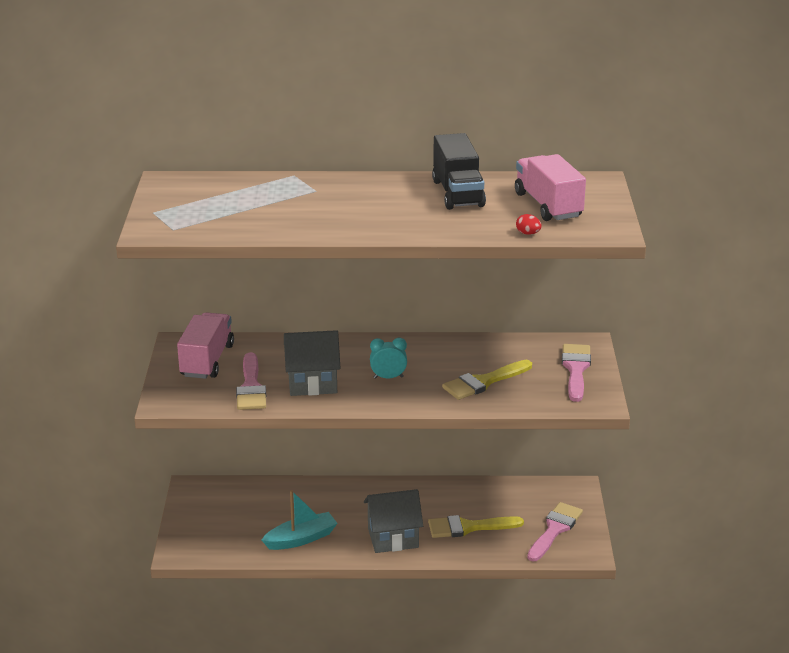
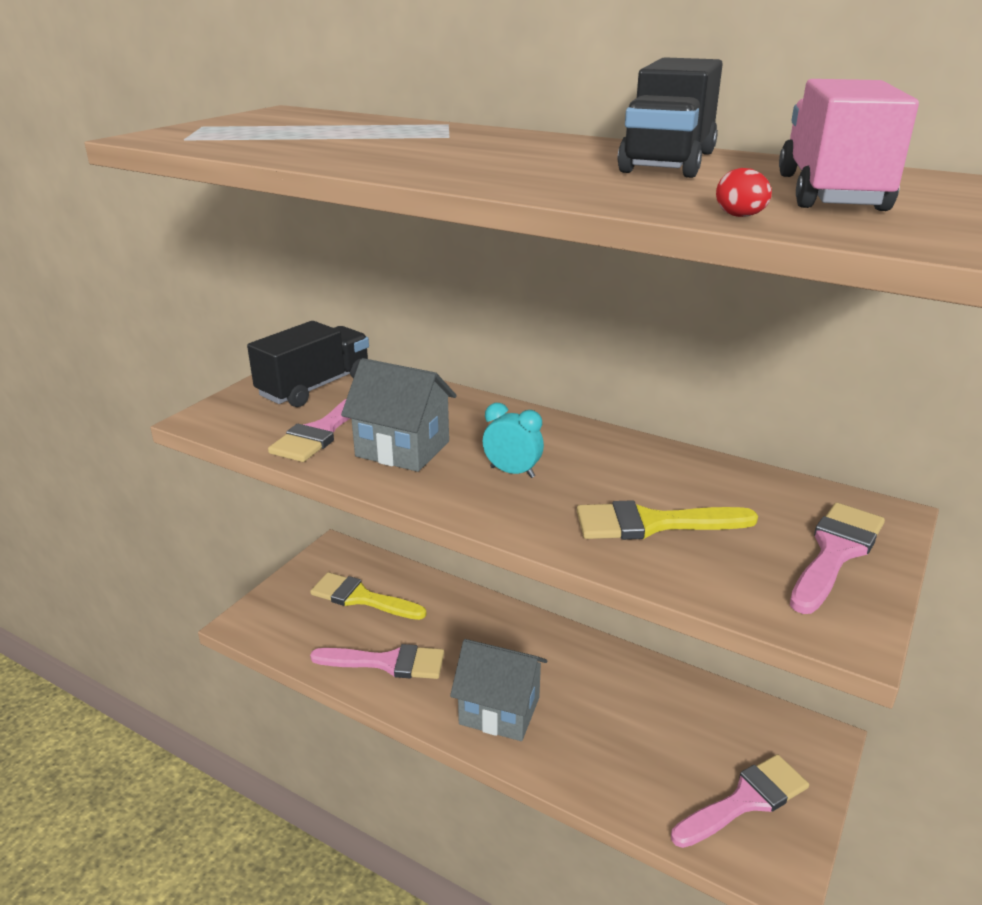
camera: 30 degrees right, 0 degrees up
(207, 361) = (315, 387): pink truck -> black truck
(301, 539) = (387, 663): turquoise boat -> pink brush
(468, 527) = (614, 738): yellow brush -> yellow brush (361, 598)

